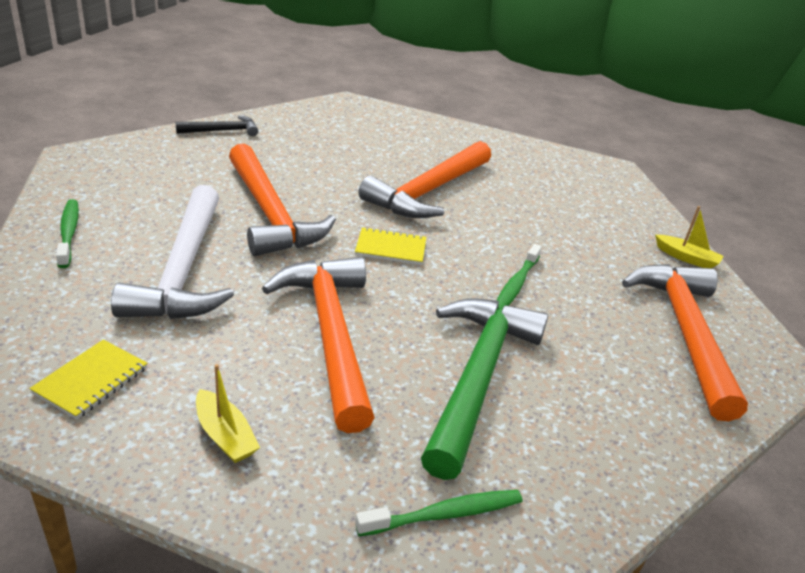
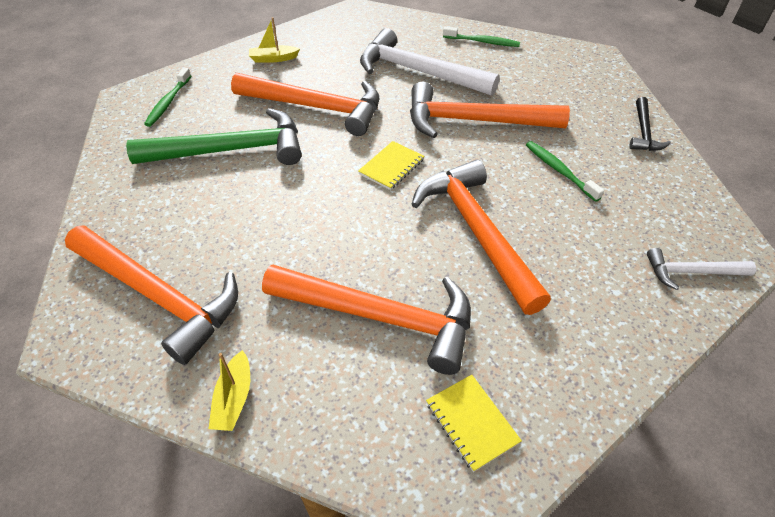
camera: 125 degrees right, 15 degrees up
(91, 380) = (340, 33): yellow notebook -> yellow notebook (471, 422)
(382, 116) = (691, 272): none -> white hammer
(477, 377) = (231, 150): green hammer -> green hammer turned 60 degrees counterclockwise
(516, 284) = (298, 218): green toothbrush -> green toothbrush (559, 170)
(555, 217) = (380, 317): none -> orange hammer
(686, 258) = (234, 399): yellow boat -> yellow boat turned 60 degrees counterclockwise

